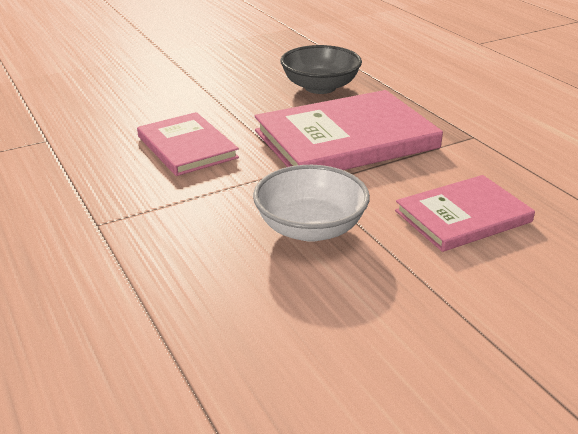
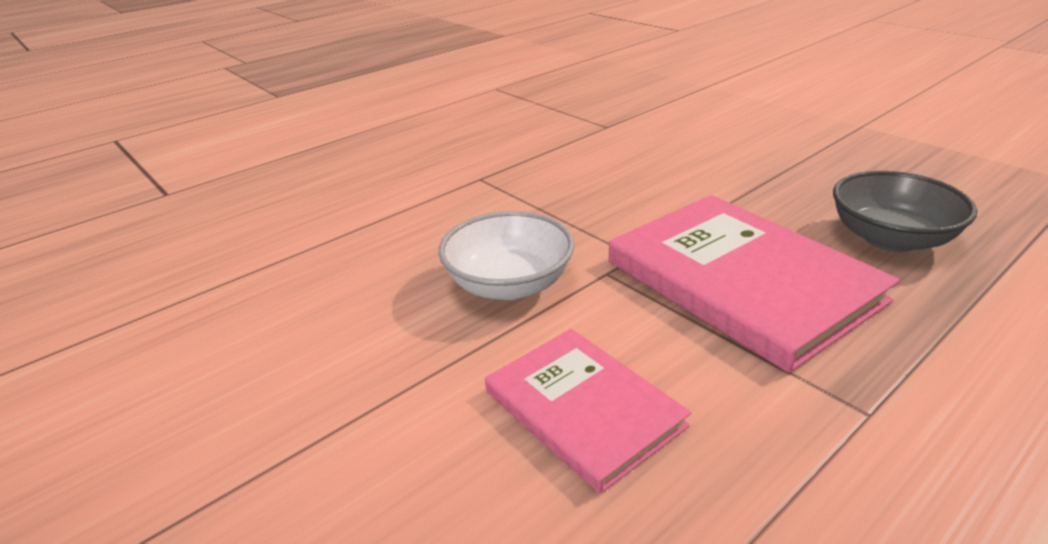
camera: 80 degrees right, 0 degrees up
(187, 147) = (639, 186): pink book -> none

